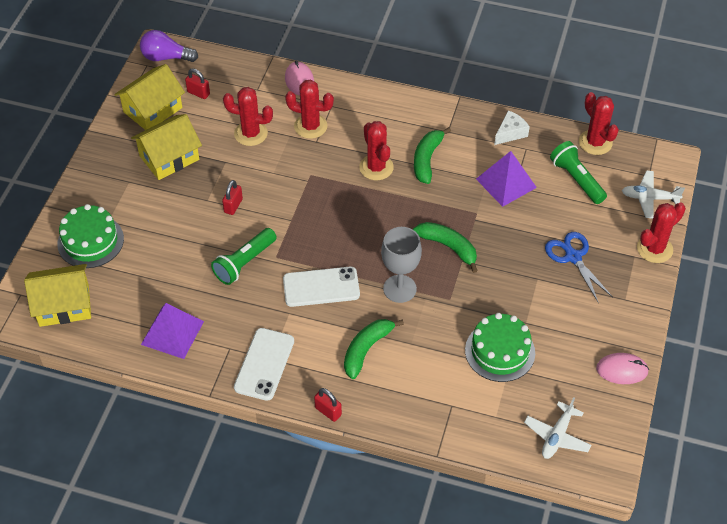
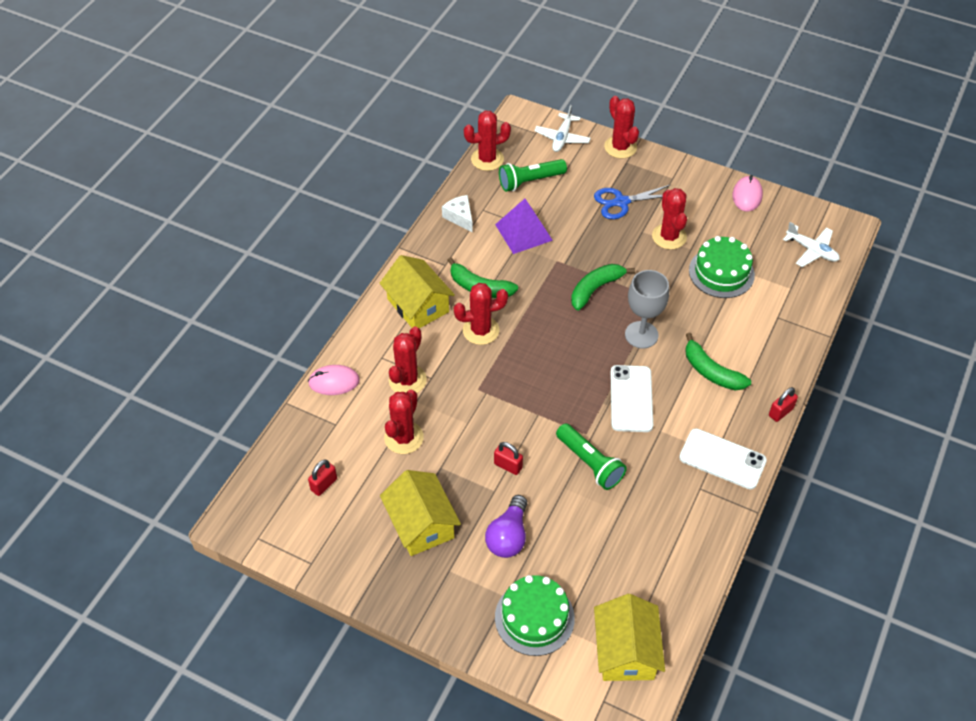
camera: 80 degrees left, 0 degrees up
(152, 110) = (338, 536): yellow house -> yellow house (418, 305)
(166, 57) = (251, 515): purple light bulb -> purple light bulb (508, 536)
(172, 332) = (675, 540): purple pyramid -> none
(536, 302) = (669, 237): none -> red cactus

